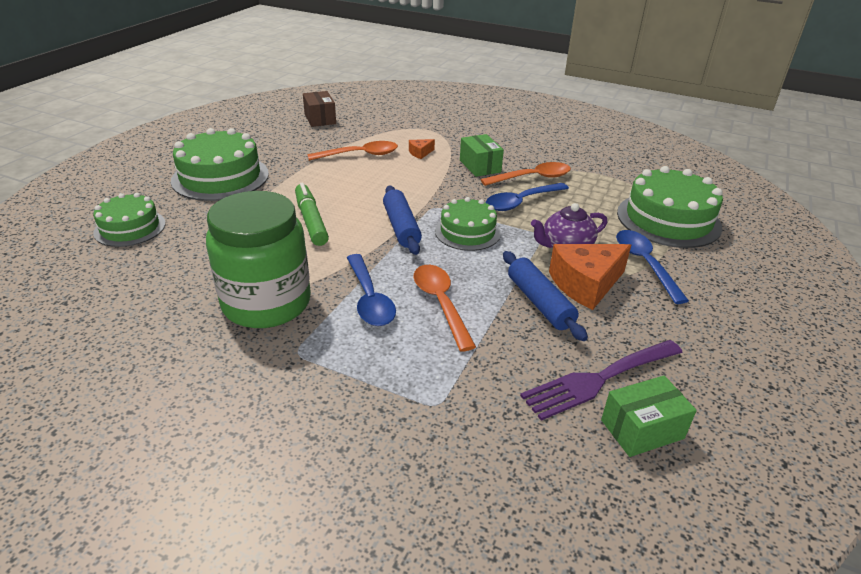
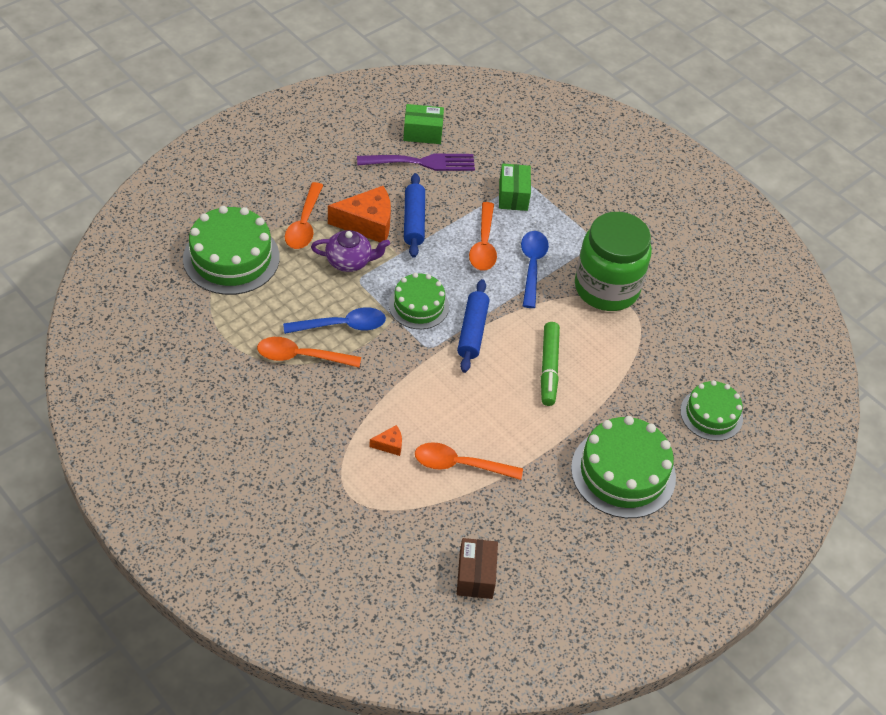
camera: 160 degrees left, 15 degrees up
(480, 166) = (340, 396): green box -> green box (513, 196)
(644, 264) = (304, 224): blue spoon -> orange spoon

